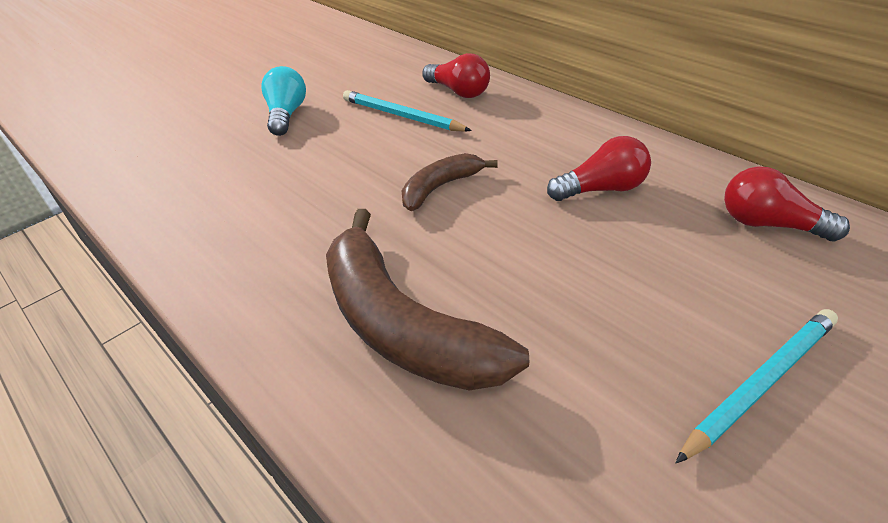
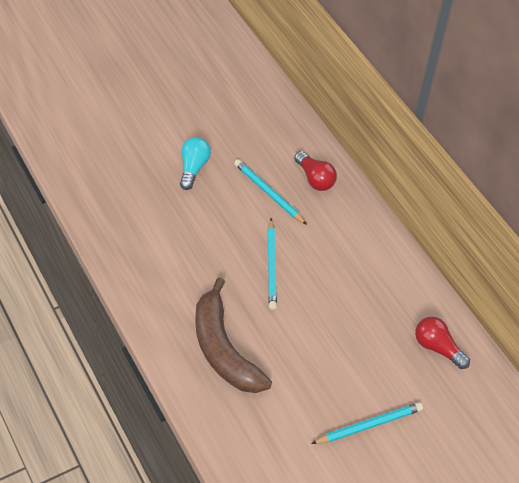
camera: 10 degrees right, 10 degrees up
(440, 187) = (271, 266): brown banana -> turquoise pencil
(601, 189) = (362, 296): red light bulb -> none

